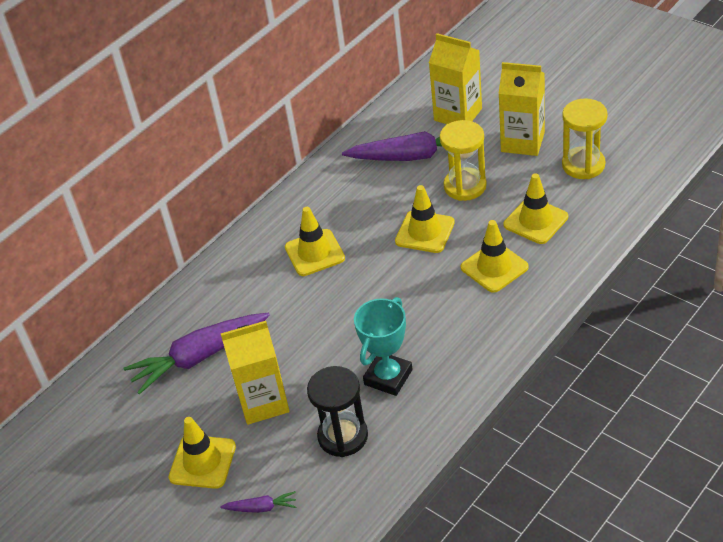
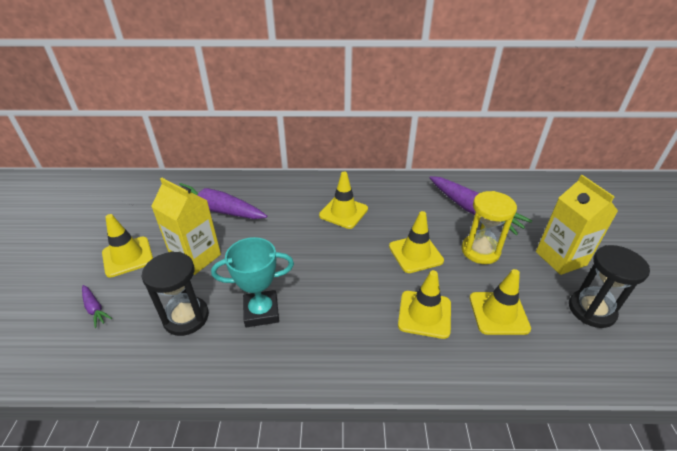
camera: 45 degrees right, 5 degrees down
(458, 114) = (535, 211): yellow carton -> none
(583, 165) = (591, 310): yellow hourglass -> black hourglass

